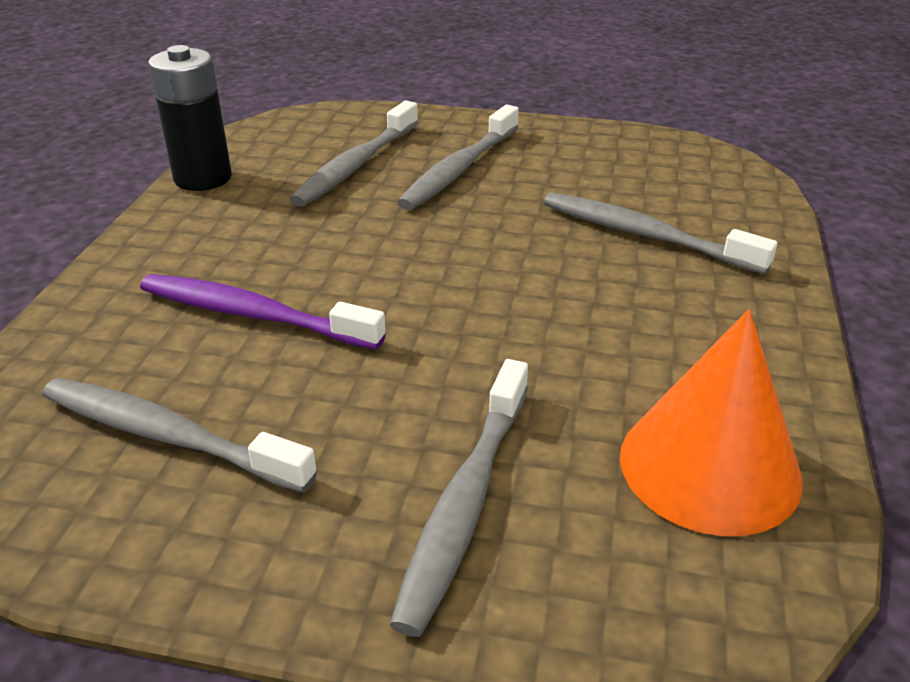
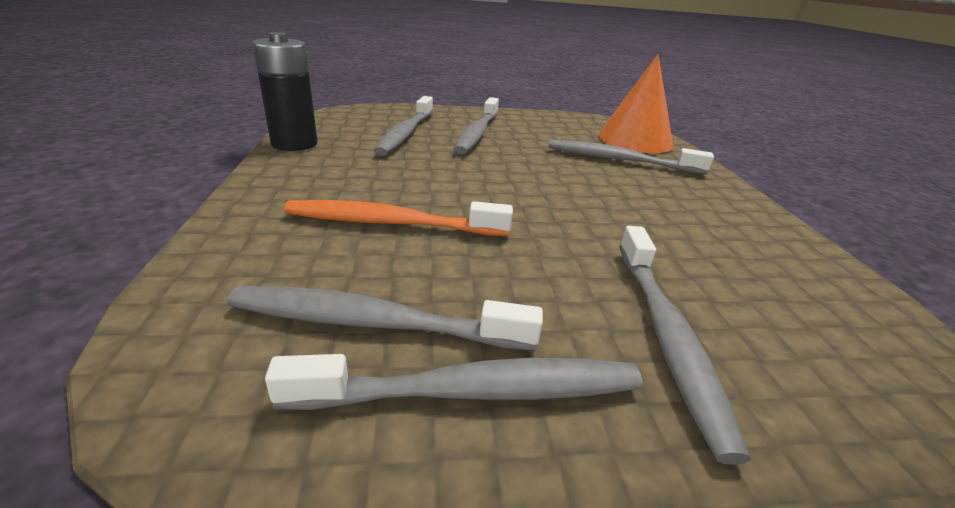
camera: 20 degrees left, 5 degrees down
(219, 521) = (474, 391): none -> grey toothbrush
(254, 315) = (392, 223): purple toothbrush -> orange toothbrush
(709, 466) = (794, 283): orange cone -> orange cone (635, 140)

